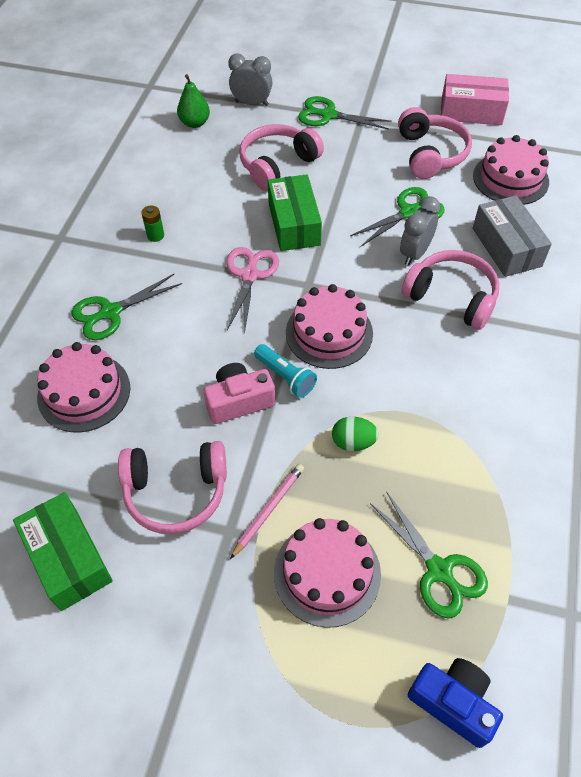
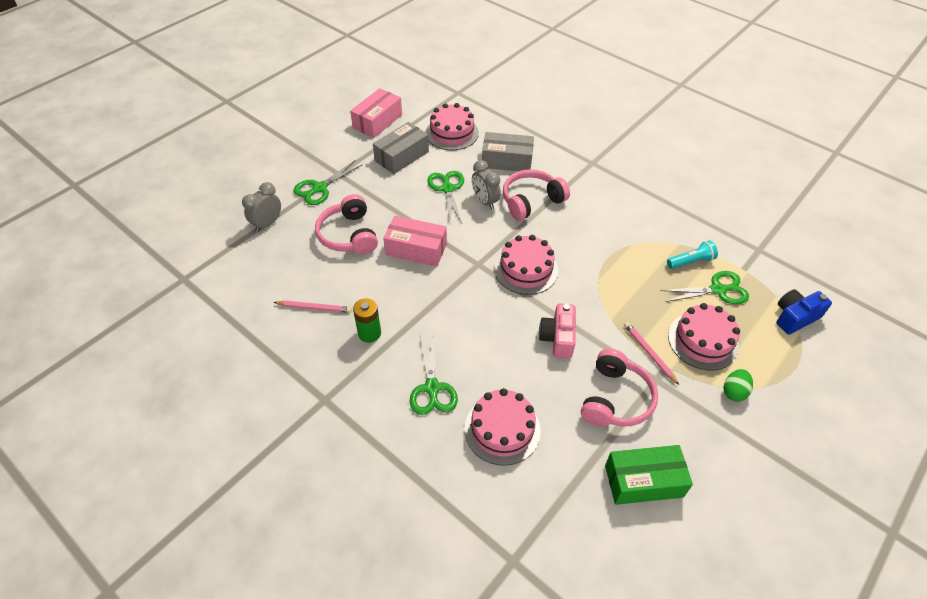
camera: 65 degrees left, 5 degrees down
(155, 235) = (369, 333): green battery -> green battery, size x1.52
(165, 183) = (314, 308): none -> pink pencil
(195, 123) = (259, 265): green pear -> none
(250, 275) = (449, 291): pink scissors -> none
(285, 377) = (550, 306): turquoise flashlight -> turquoise flashlight (691, 261)
(294, 224) = (416, 249): green box -> pink box
(353, 442) = (617, 292): green egg -> green egg (734, 392)
(430, 154) = (402, 156): pink headphones -> grey box

